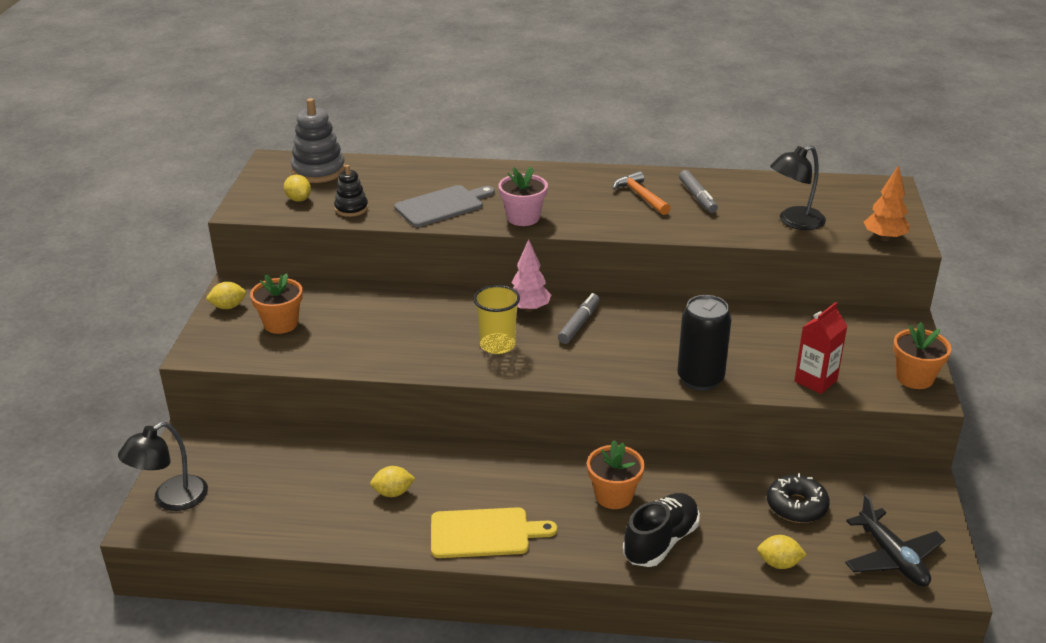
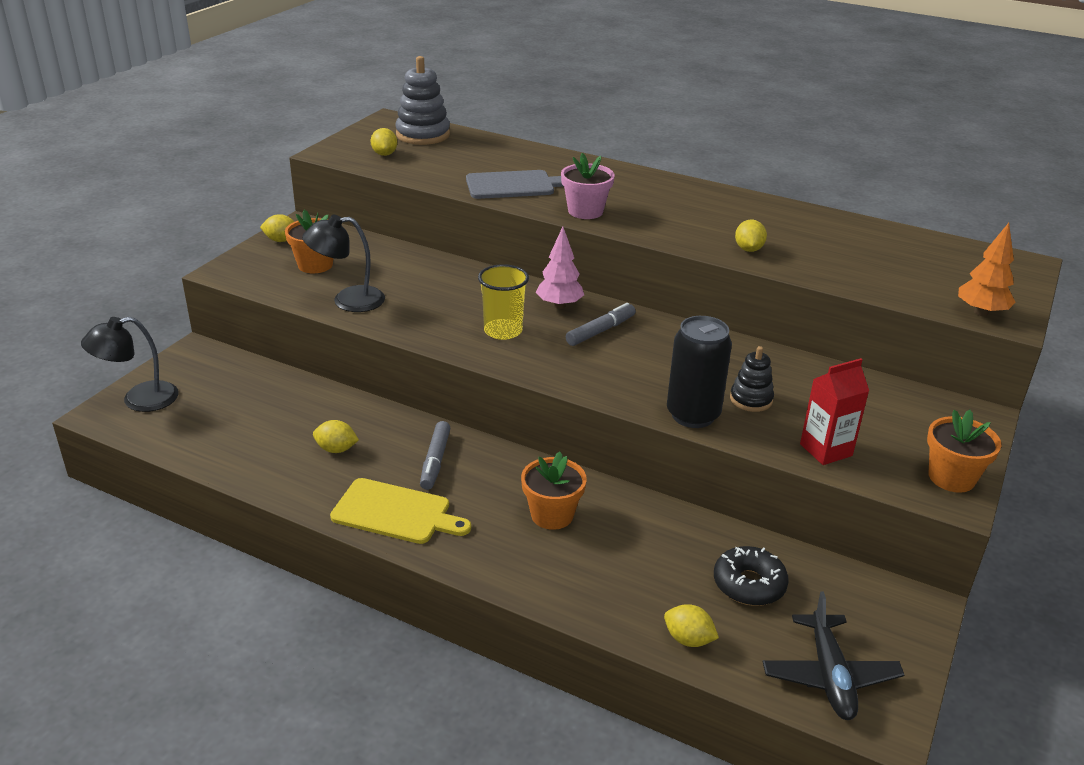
camera: 20 degrees right, 0 degrees up
(351, 208) = (426, 171): black stacking toy -> black stacking toy (751, 399)
(640, 196) = (724, 216): orange hammer -> none
(660, 542) = (570, 576): black shoe -> none
(680, 223) = (748, 249): none -> yellow lemon
(697, 197) = (787, 229): grey marker -> grey marker (435, 461)
(794, 222) = (882, 274): black lamp -> black lamp (348, 300)

